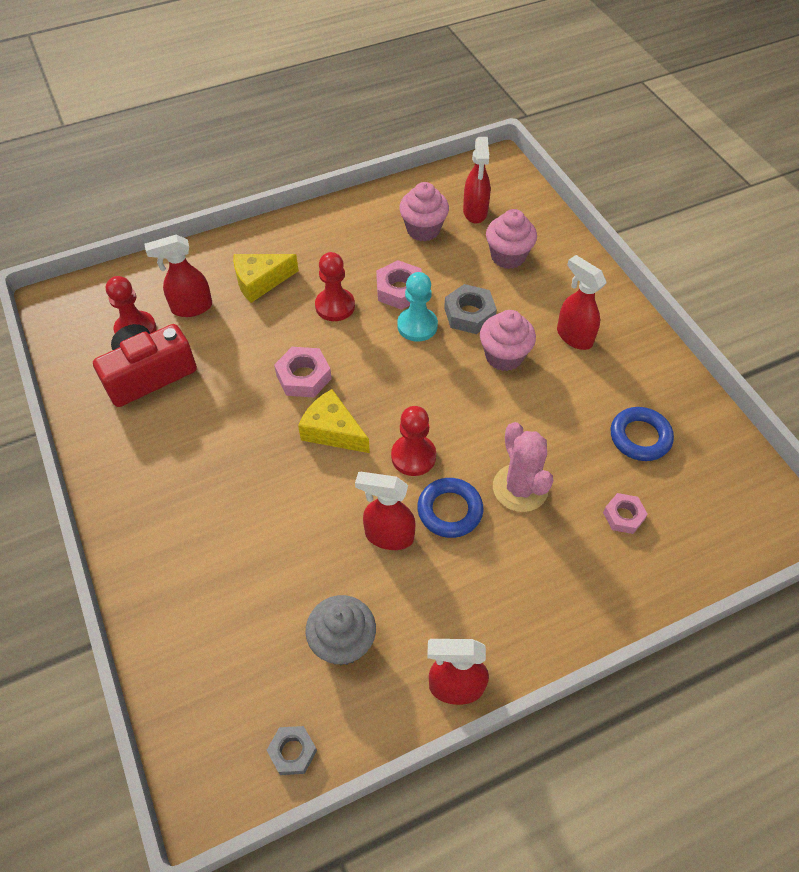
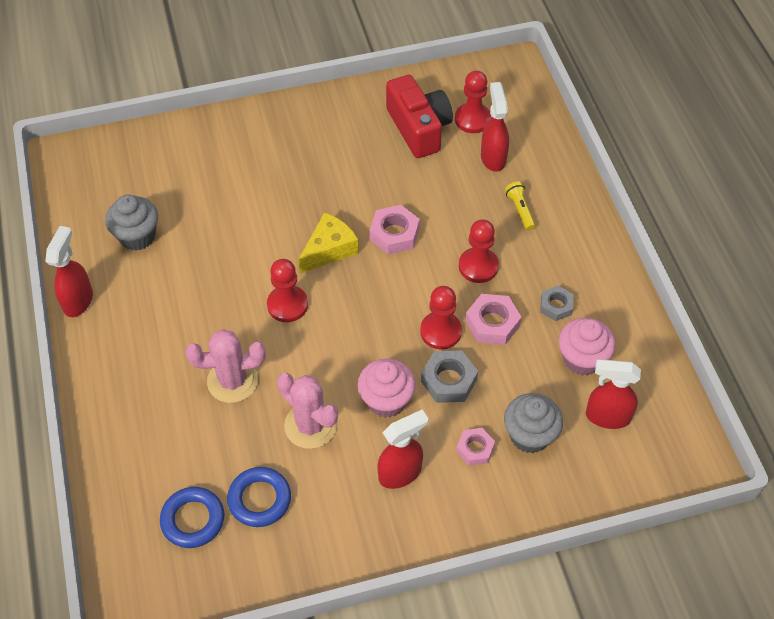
camera: 100 degrees right, 0 degrees up
(260, 281) = (520, 210): yellow cheese -> yellow flashlight
(292, 752) = (72, 201): grey nut -> grey nut (556, 306)
(388, 536) = (215, 276): red spray bottle -> none
(417, 326) = (440, 331): turquoise pawn -> red pawn
(450, 510) = (226, 323): blue ring -> blue ring (193, 520)
(508, 256) = (529, 435): pink cupcake -> grey cupcake
(549, 411) = (310, 425): none -> pink cactus
(623, 516) = (180, 458): pink nut -> pink nut (475, 449)

